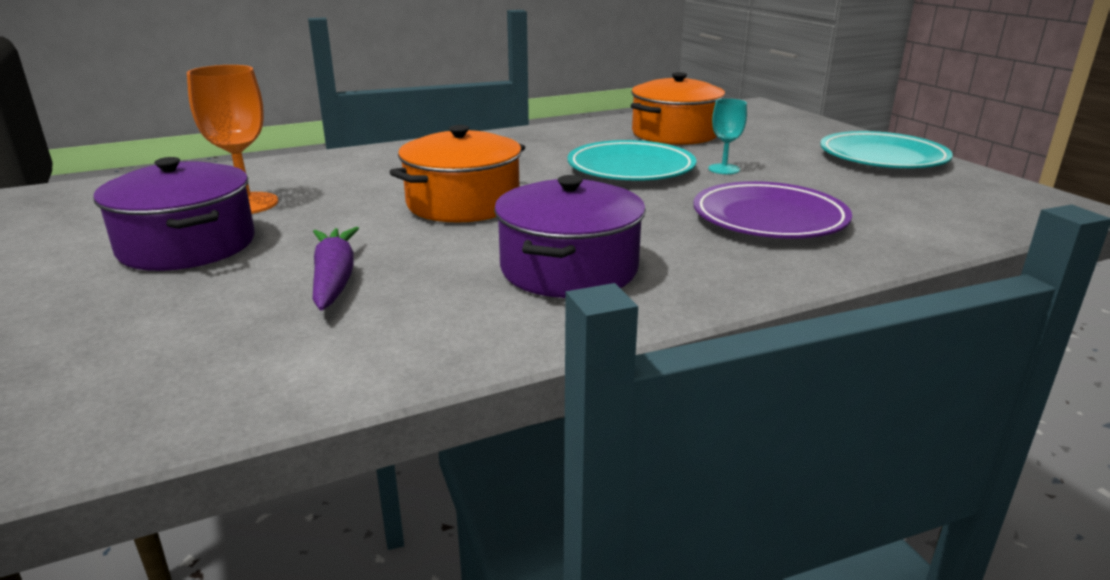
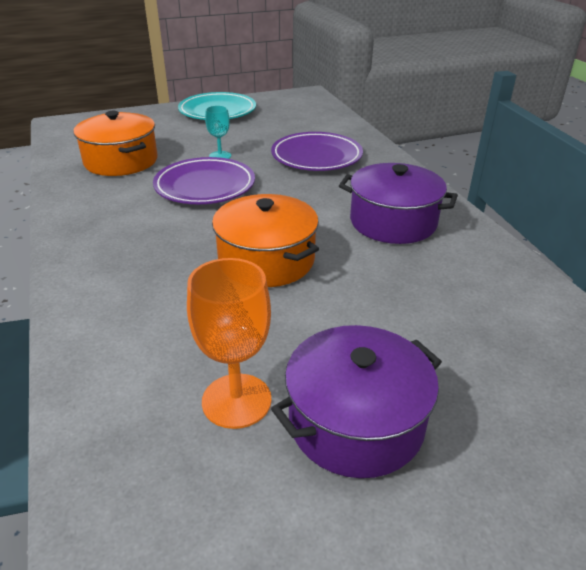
camera: 85 degrees left, 10 degrees up
(334, 279) = (421, 315): purple carrot -> none
(631, 169) = (205, 186): turquoise plate -> purple plate

